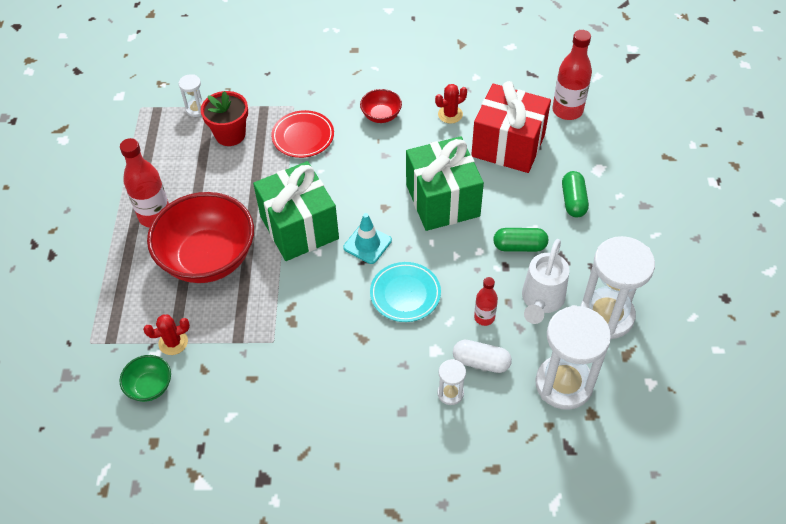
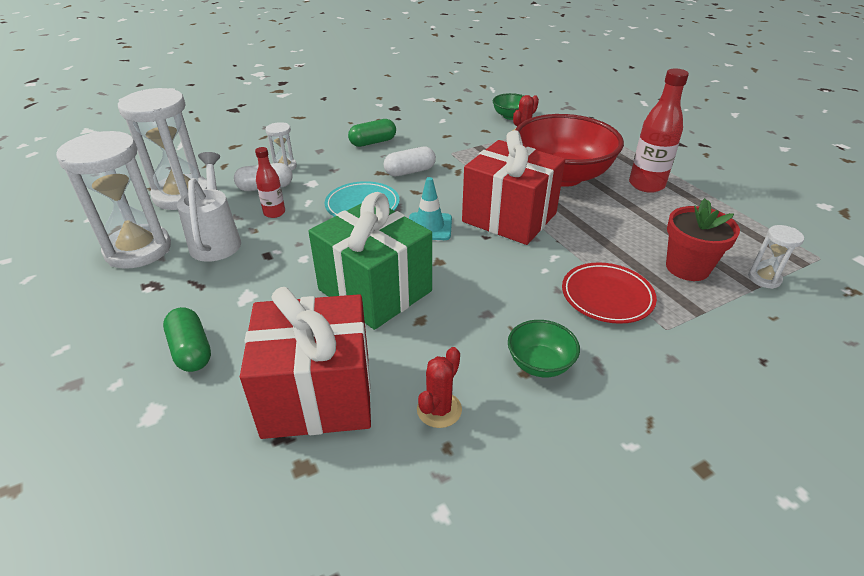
camera: 150 degrees right, 15 degrees down
(299, 227) = (509, 217): green gift -> red gift
(334, 326) = (410, 171): none -> white capsule
(381, 115) = (540, 364): red bowl -> green bowl
(519, 246) = (256, 277): green capsule -> green capsule (373, 142)
(567, 110) = (225, 513): red bottle -> none

